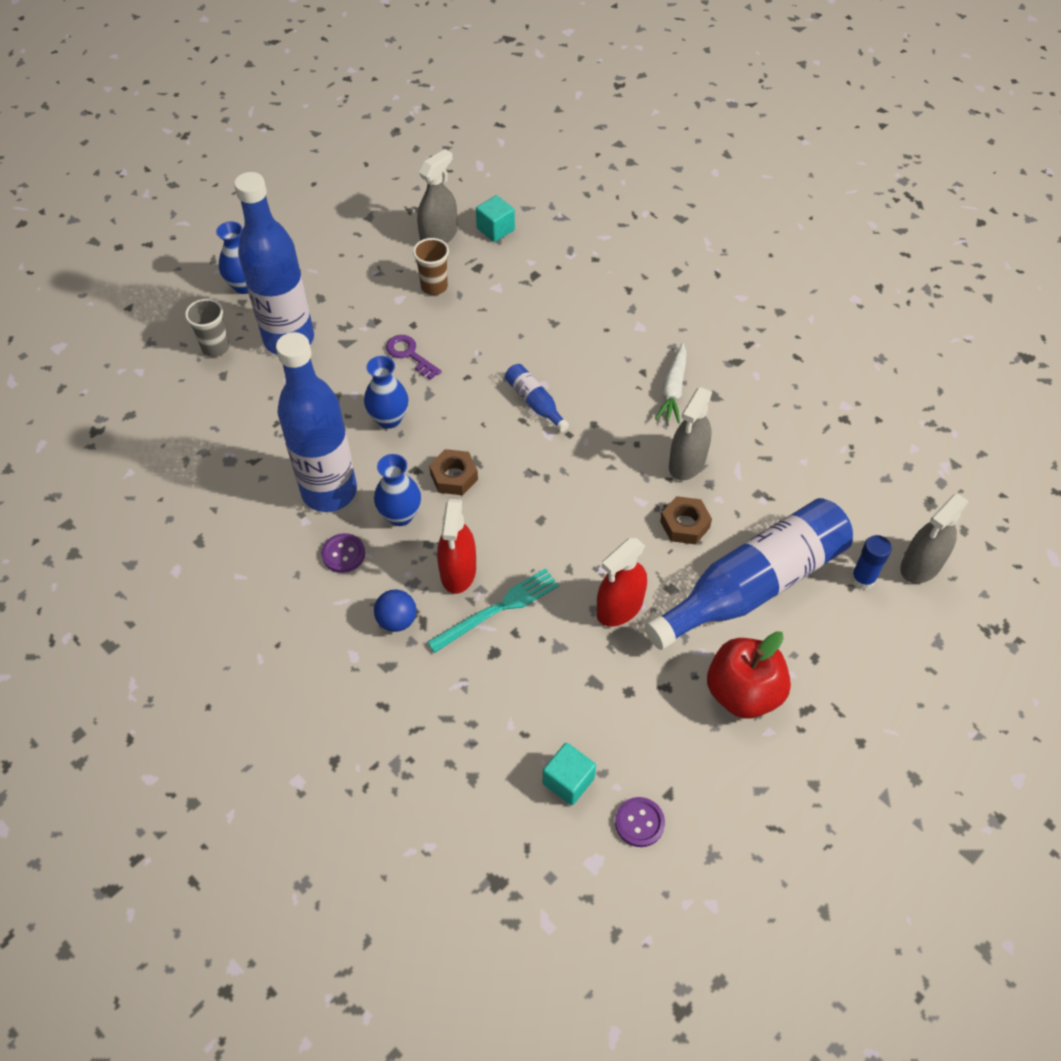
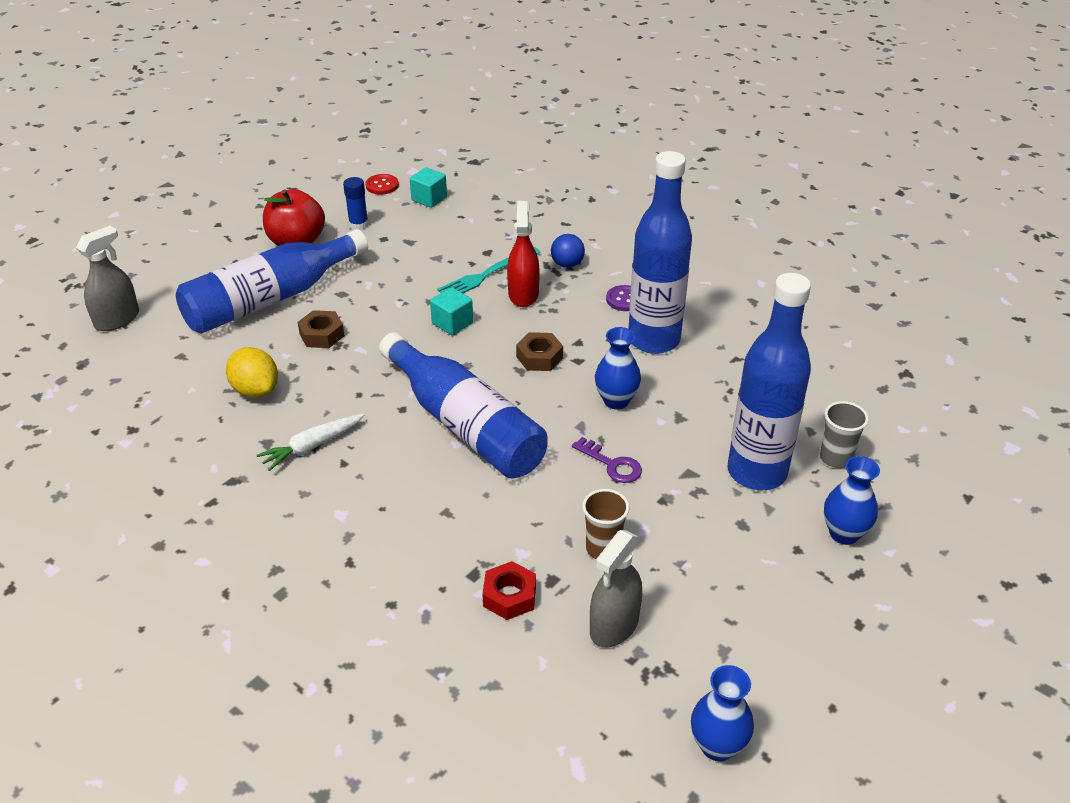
camera: 175 degrees right, 15 degrees down
(400, 515) = (583, 327): blue vase -> blue vase (717, 746)
(495, 229) = (534, 642): turquoise cube -> turquoise cube (452, 323)
(509, 258) = (509, 596): none -> red nut
(535, 402) = (465, 424): blue bottle -> blue bottle, size x2.37
(619, 607) = (386, 281): red spray bottle -> none
(639, 822) = (382, 185): purple button -> red button
(673, 389) = (312, 446): white carrot -> white carrot turned 135 degrees counterclockwise
(687, 462) = (310, 381): grey spray bottle -> none
(739, 455) = (256, 390): none -> yellow lemon
(863, 579) = (174, 308): blue glue stick -> blue glue stick (358, 225)

